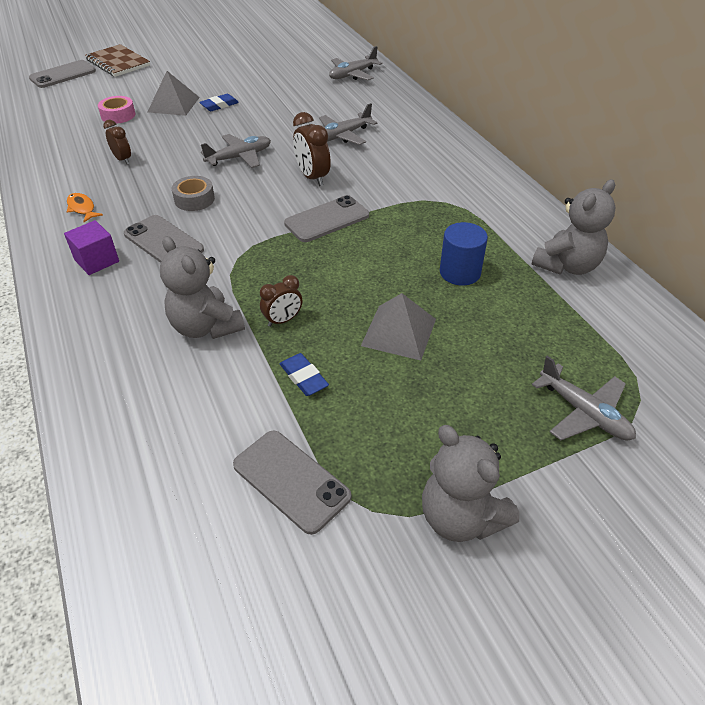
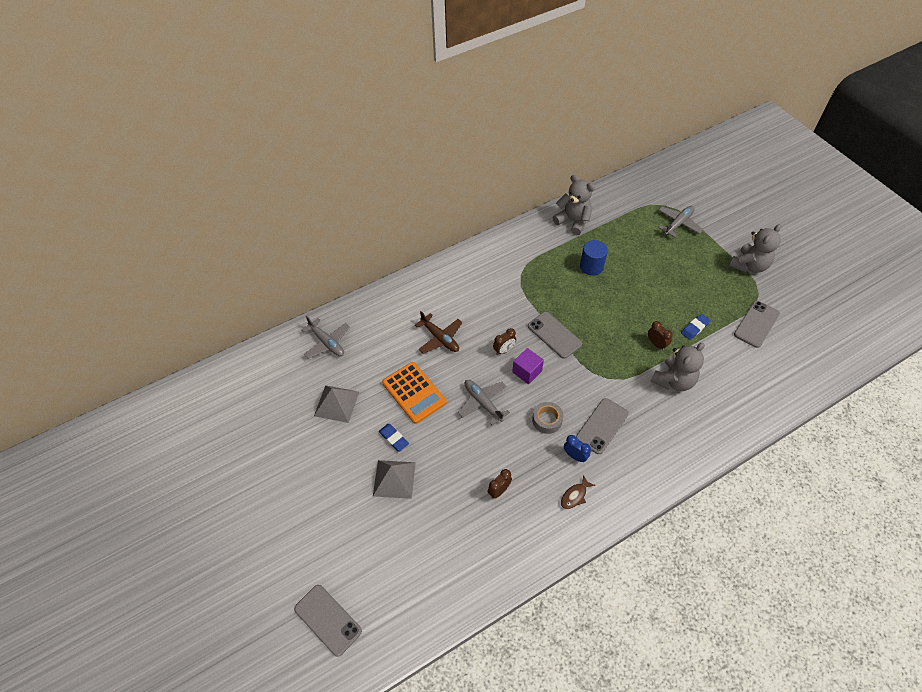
camera: 95 degrees left, 10 degrees up
(82, 208) = (575, 496): orange fish -> brown fish
(96, 260) = (632, 462): purple cube -> purple cube (527, 371)
(118, 63) = (295, 568): brown notebook -> none
(118, 115) = (420, 523): pink tape -> none
(133, 215) = (575, 456): none -> blue clock
(271, 117) = (414, 392): none -> orange calculator
(312, 177) = (504, 350): brown clock -> brown clock, size x0.65
(343, 136) = (440, 338): grey plane -> brown plane
(399, 332) = (648, 291): grey pyramid -> grey pyramid (336, 403)

